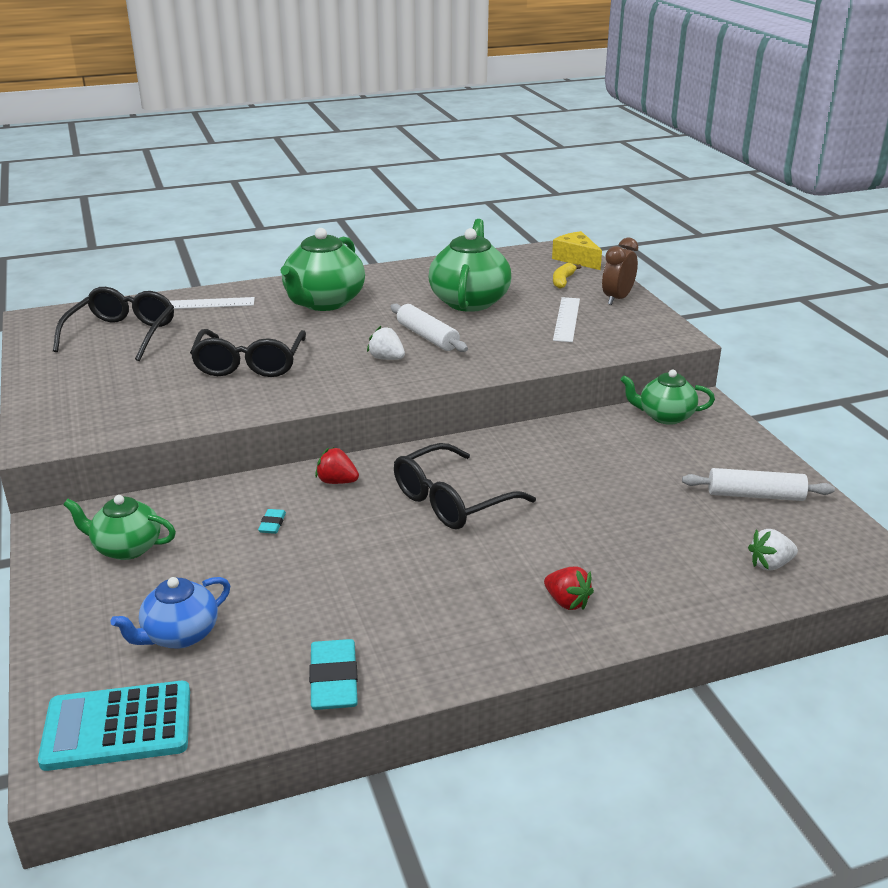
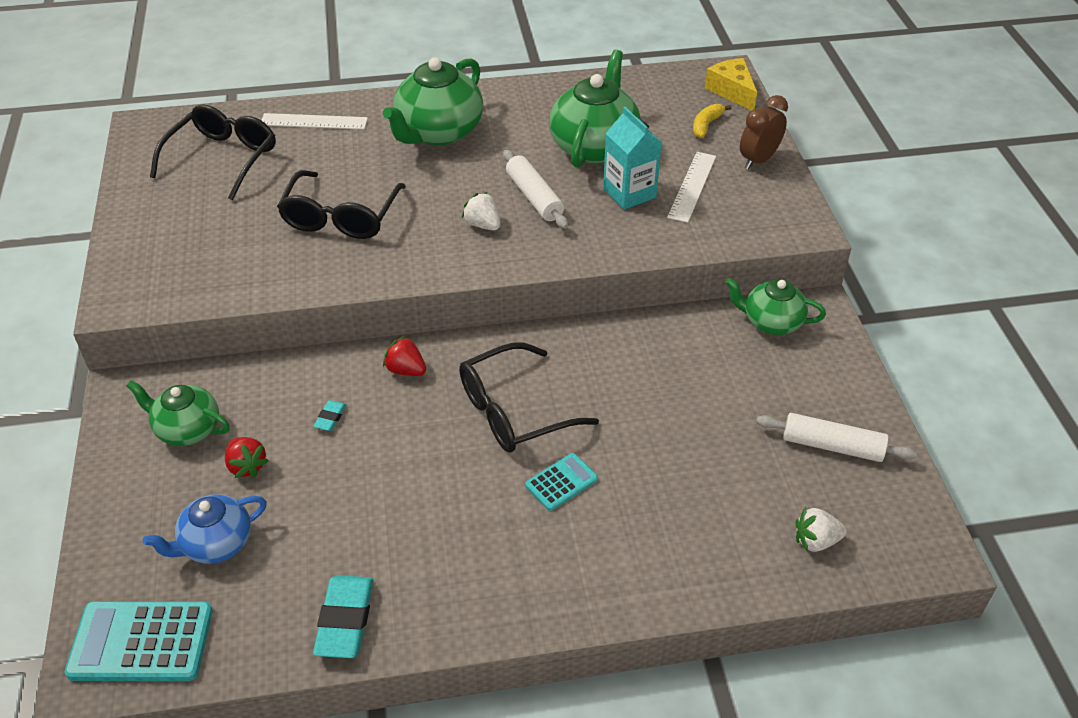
camera: 10 degrees right, 15 degrees up
(512, 328) = (629, 193): none -> turquoise carton
(516, 548) = (561, 482): none -> turquoise calculator
(567, 602) = (592, 559): red strawberry -> red strawberry (247, 466)

